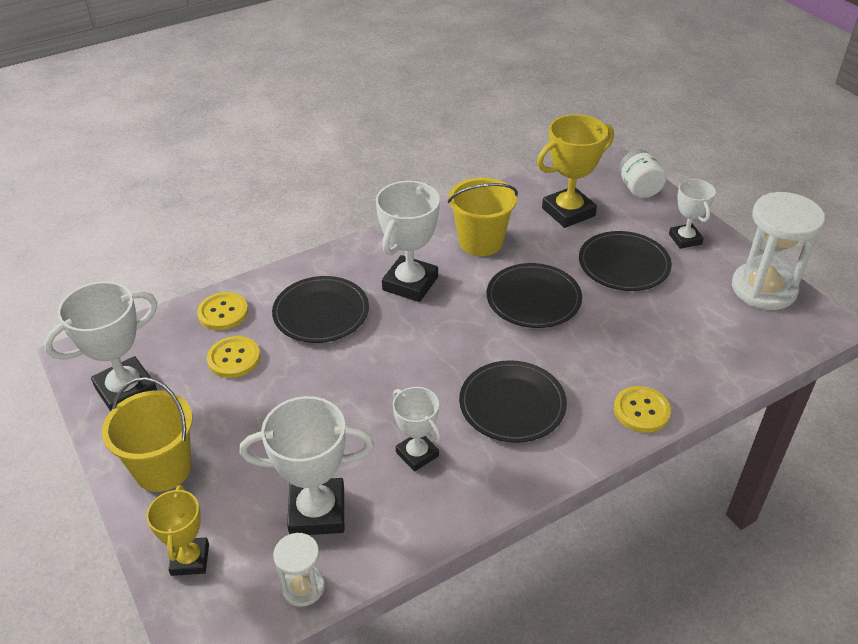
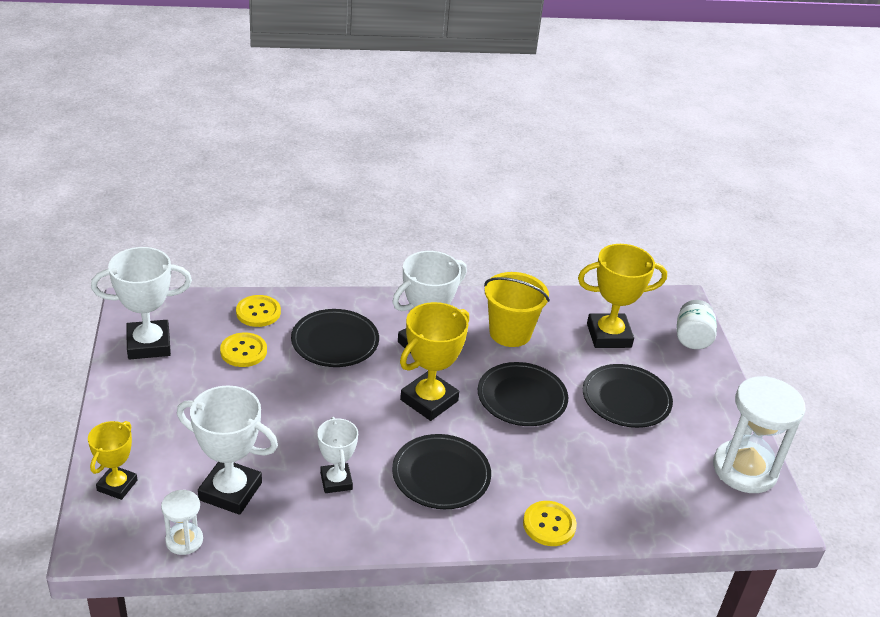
camera: 20 degrees right, 5 degrees down
(163, 468) = (139, 412): yellow bucket -> none
(451, 336) = (429, 400): none -> yellow trophy
(685, 239) = (702, 398): white trophy -> none

